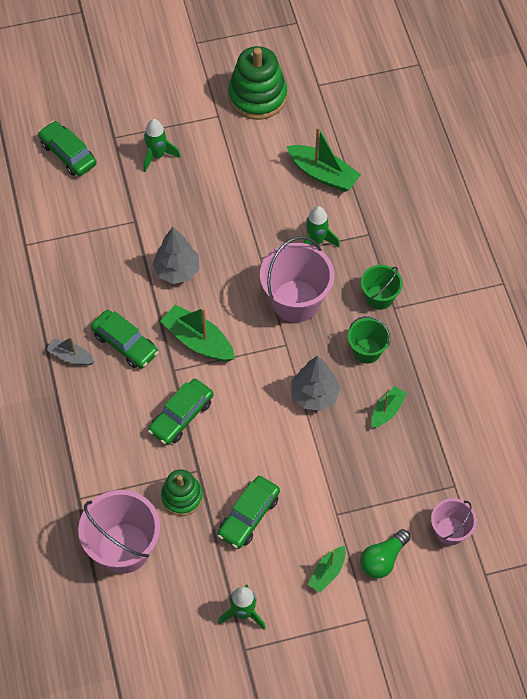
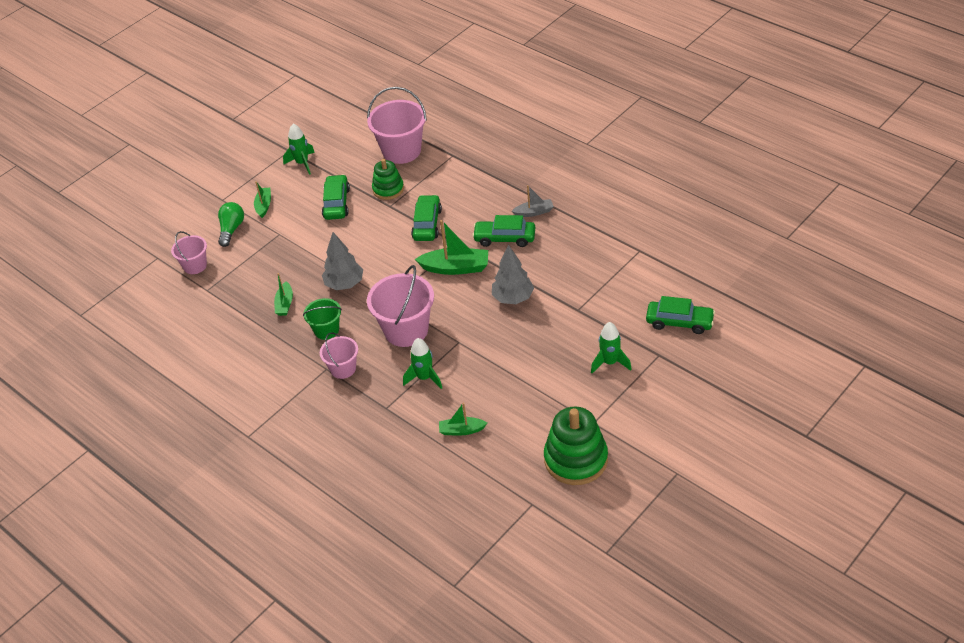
camera: 150 degrees right, 15 degrees down
(323, 174) = (462, 430): green boat -> green boat, size x0.59
(379, 297) = (343, 369): green bucket -> pink bucket

